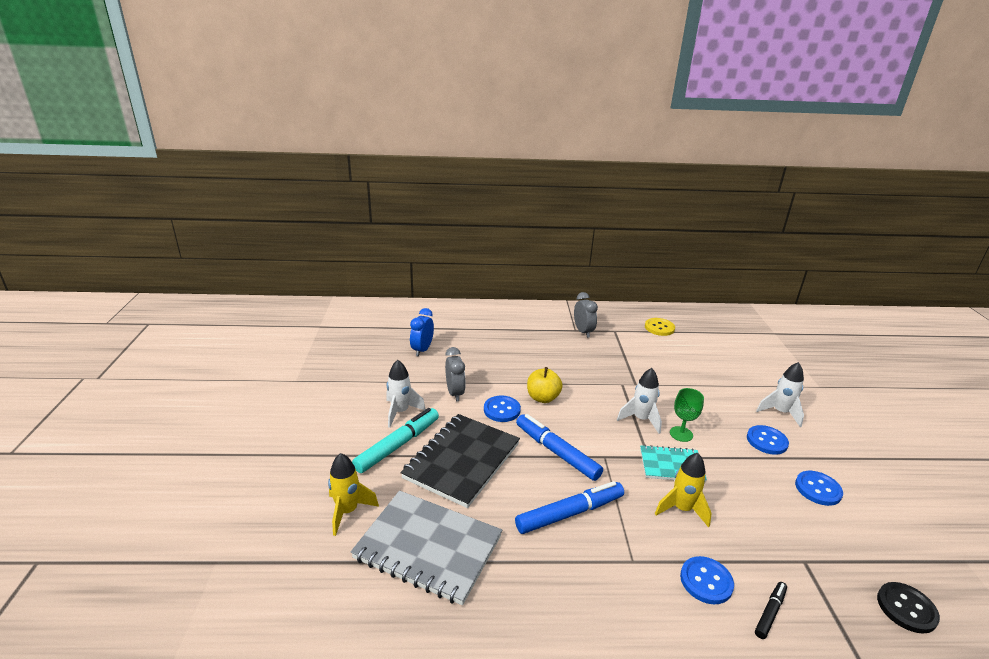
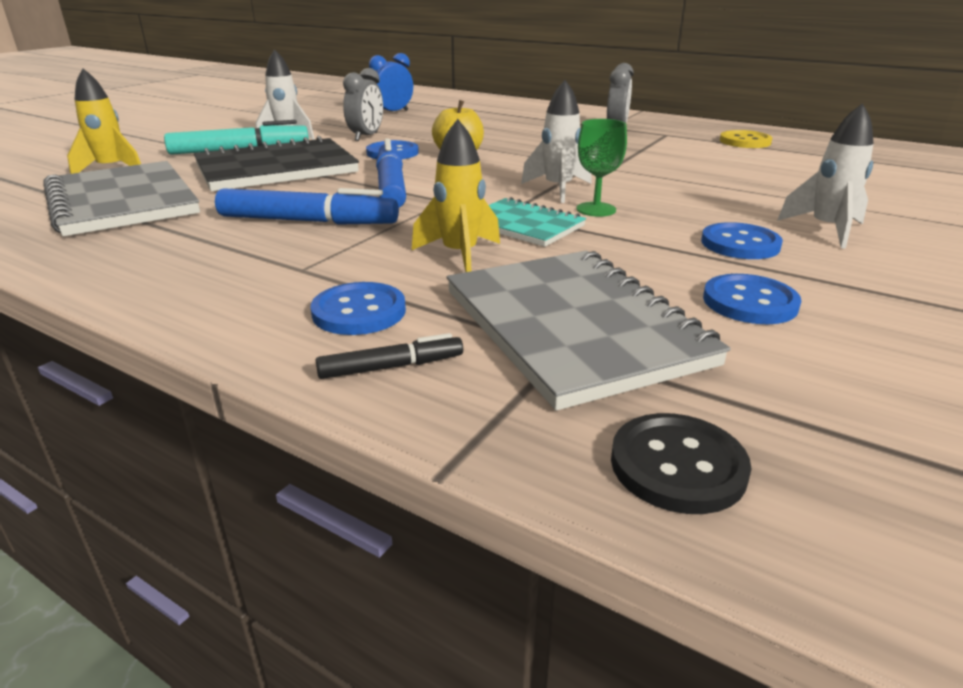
camera: 35 degrees right, 0 degrees up
(789, 543) = (573, 327): none -> grey notebook

